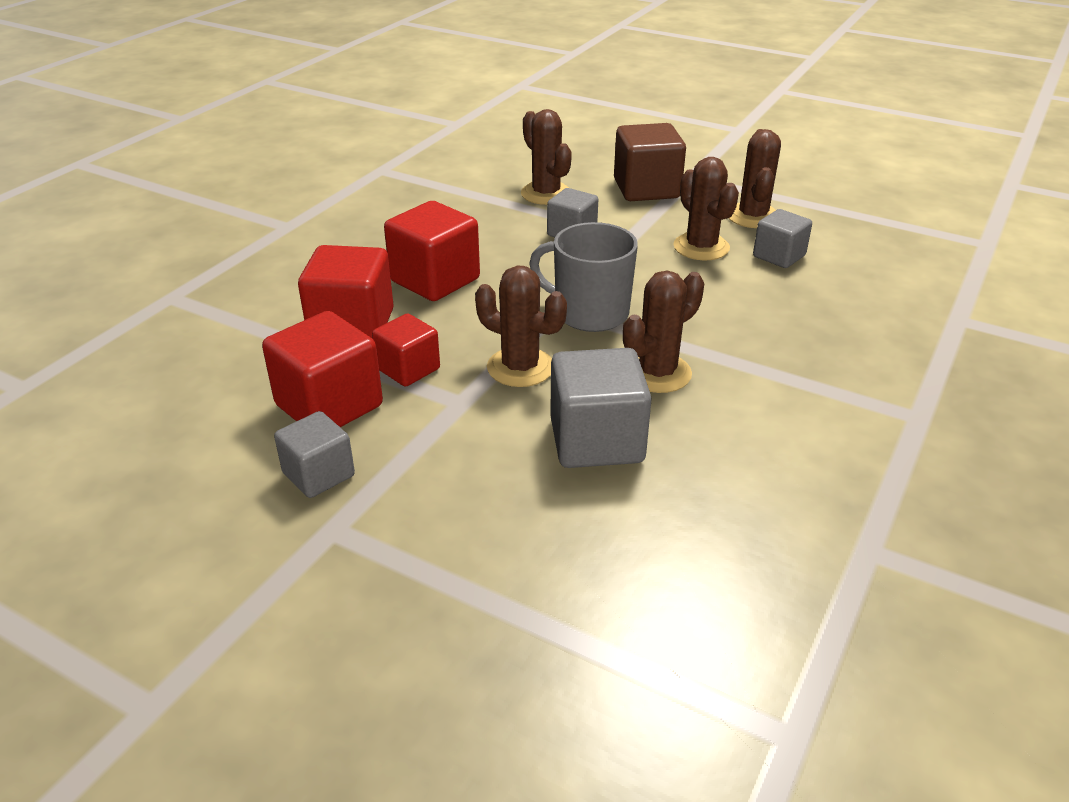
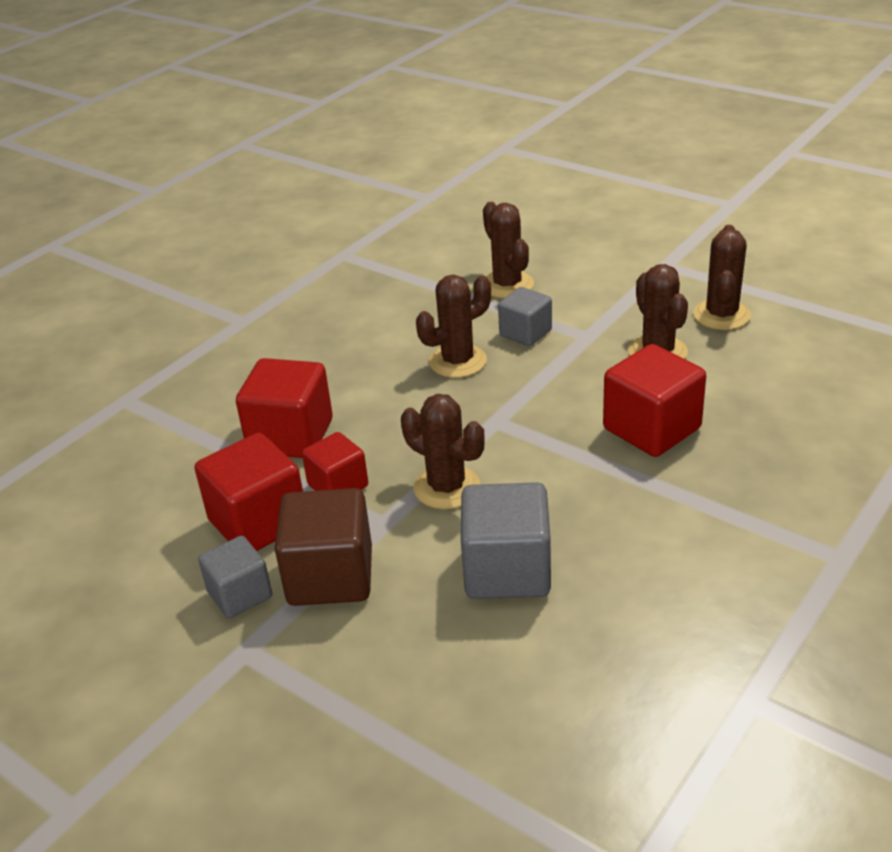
camera: 10 degrees right, 0 degrees up
(435, 280) = (378, 386): red cube -> red cube (651, 429)
(589, 313) = (526, 428): grey mug -> none
(646, 189) = (614, 280): brown cube -> brown cube (330, 576)
(657, 373) = (581, 498): brown cactus -> brown cactus (457, 361)
(779, 256) = (738, 364): grey cube -> none

